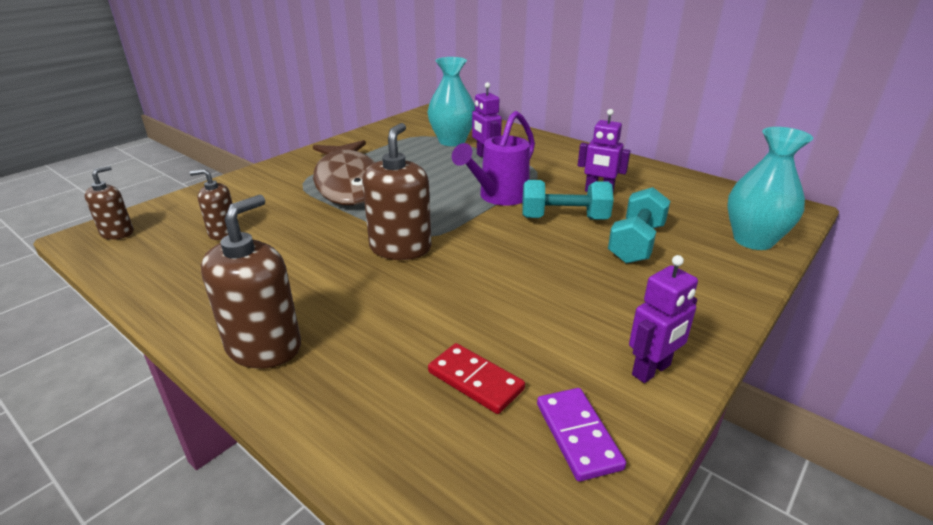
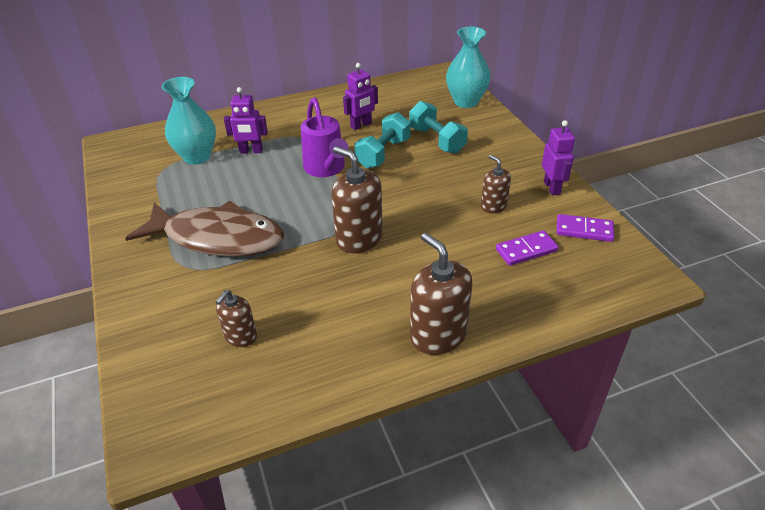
camera: 60 degrees left, 10 degrees up
(117, 233) = (167, 419): brown soap dispenser -> brown soap dispenser (493, 206)
(475, 381) = (526, 250): red domino -> purple domino

